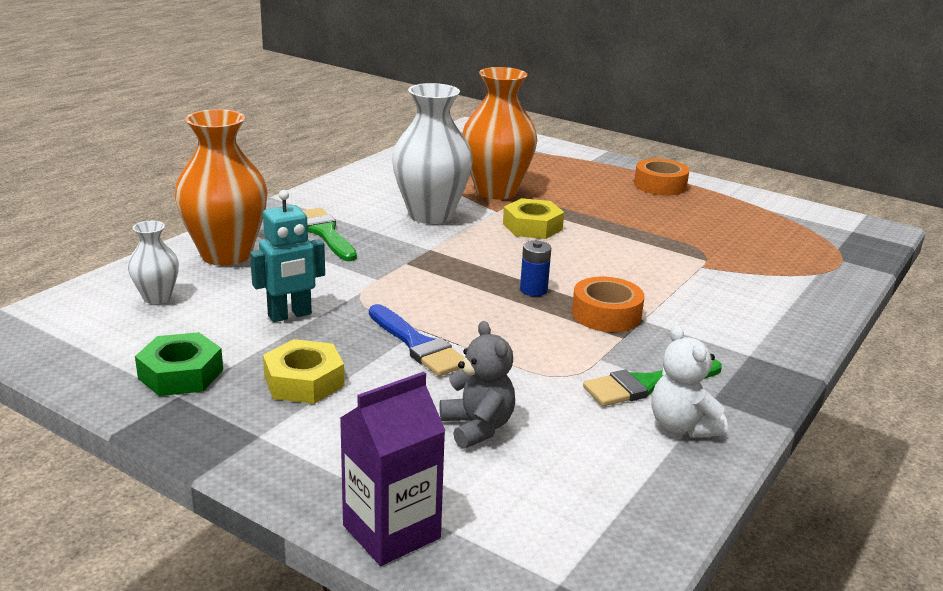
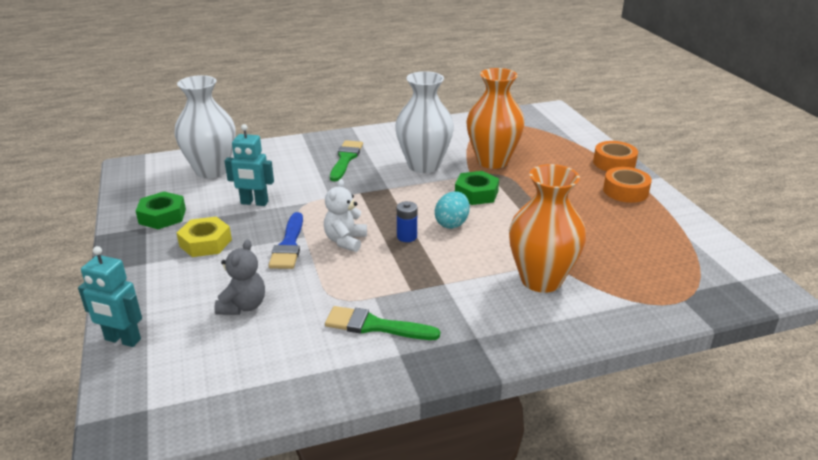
camera: 40 degrees right, 5 degrees up
(157, 297) = (212, 170): white vase -> white vase, size x2.00
(226, 255) = (277, 156): orange vase -> orange vase (541, 280)
(391, 532) = (122, 340): purple carton -> turquoise robot
(532, 227) = (476, 193): yellow nut -> green nut
(556, 262) = (452, 223): none -> turquoise egg
(606, 314) = (426, 270): orange tape -> orange tape (614, 163)
(682, 426) = (351, 361): white teddy bear -> white teddy bear (345, 241)

